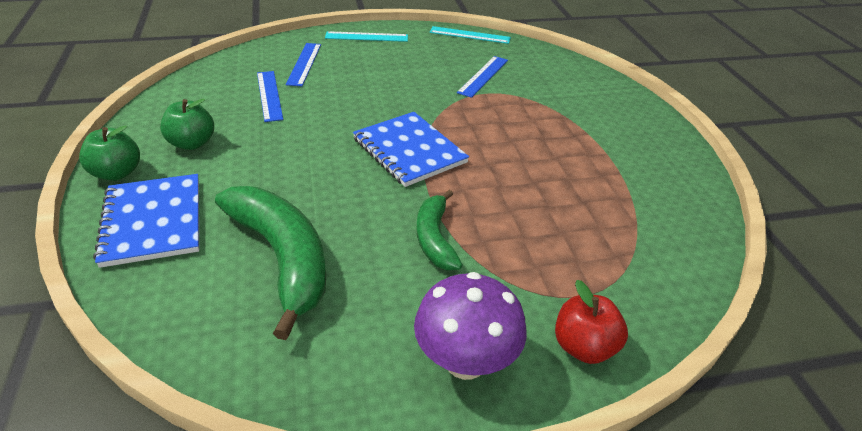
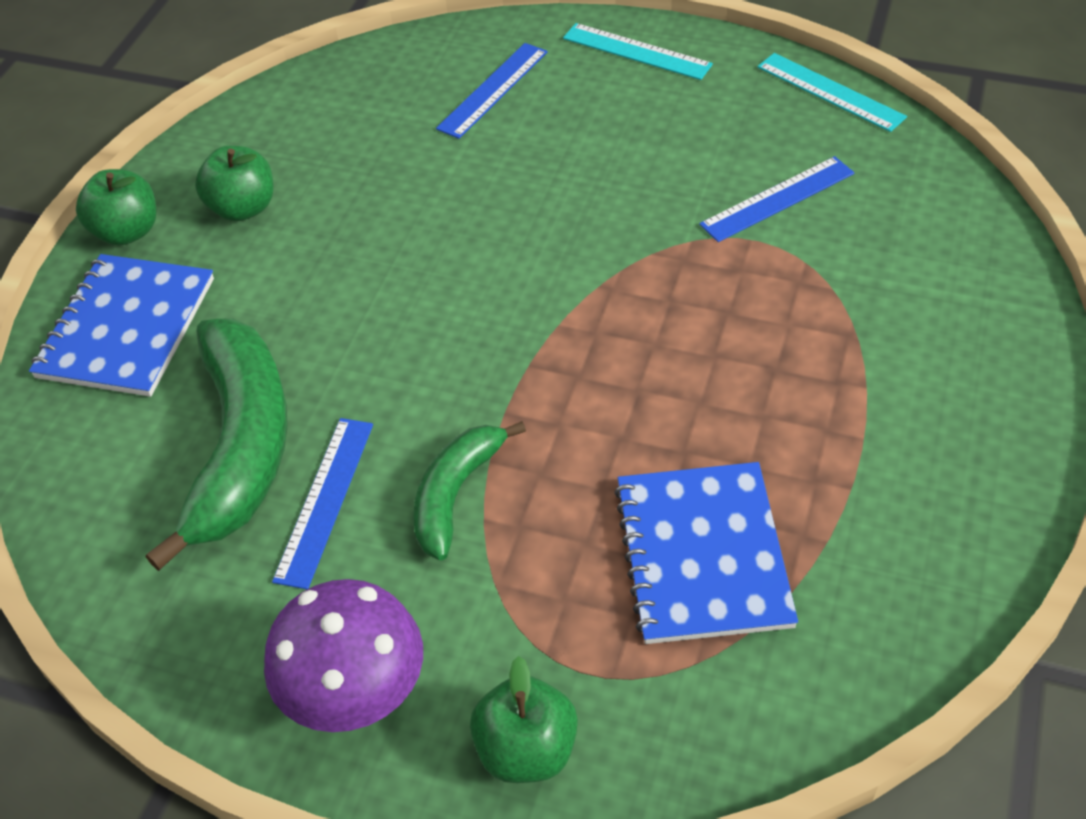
camera: 35 degrees right, 10 degrees up
(269, 95) = (399, 144): blue ruler -> blue ruler (325, 500)
(409, 150) = (533, 321): blue notebook -> blue notebook (703, 555)
(583, 347) = (526, 750): red apple -> green apple

